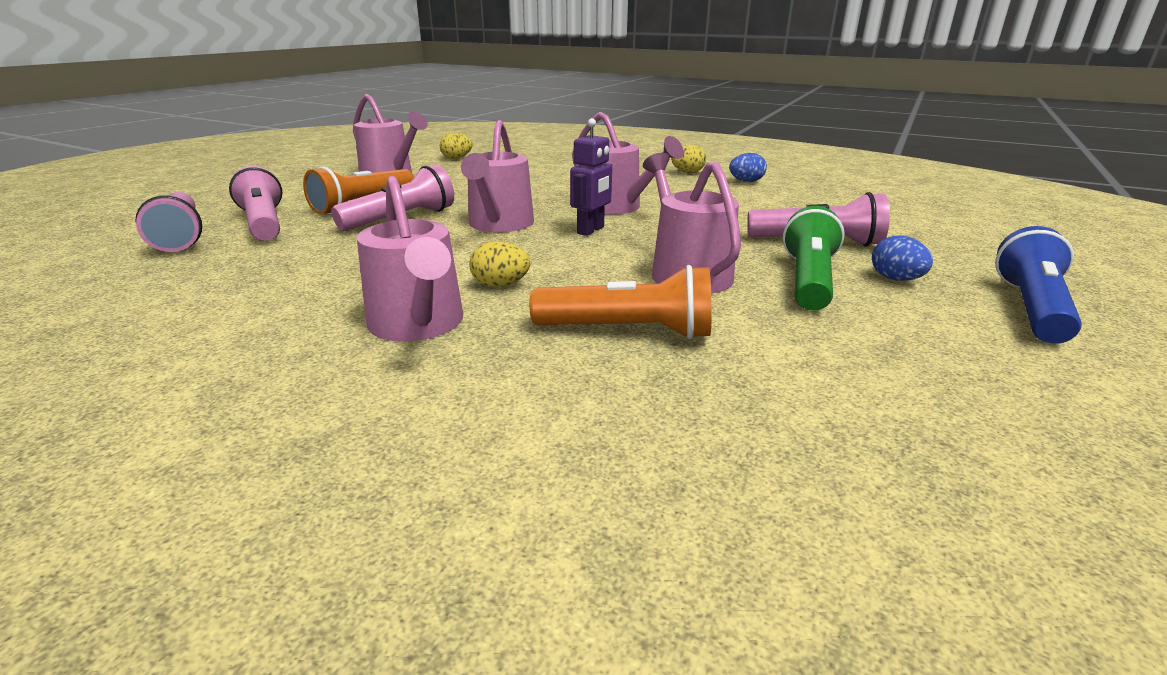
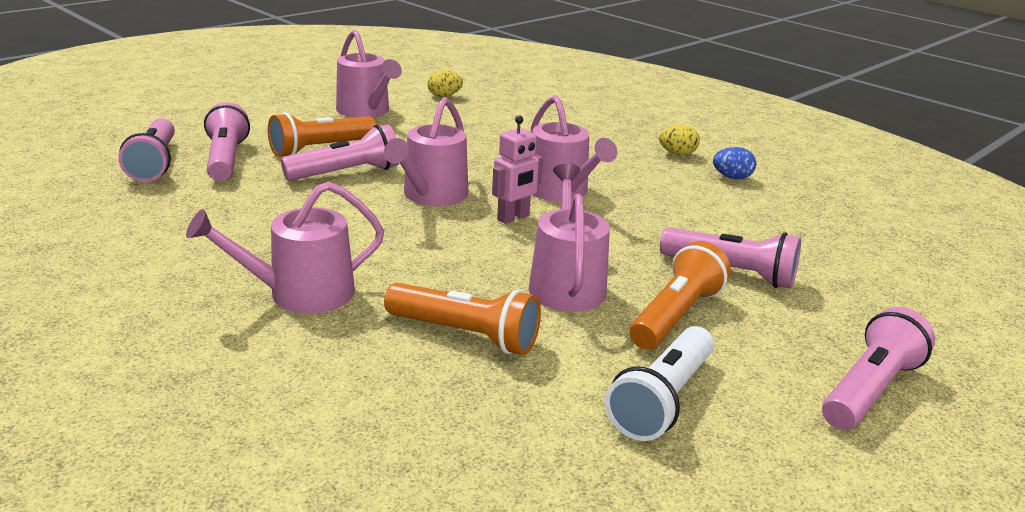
camera: 15 degrees right, 0 degrees up
(418, 324) = (301, 293): pink watering can -> pink watering can turned 75 degrees clockwise
(500, 285) = (389, 266): yellow egg -> none
(591, 230) = (513, 218): purple robot -> pink robot
(808, 280) = (676, 316): green flashlight -> orange flashlight
(874, 352) = (661, 400): none -> white flashlight
(895, 279) = (766, 331): blue egg -> none
(1031, 308) = (870, 390): blue flashlight -> pink flashlight

